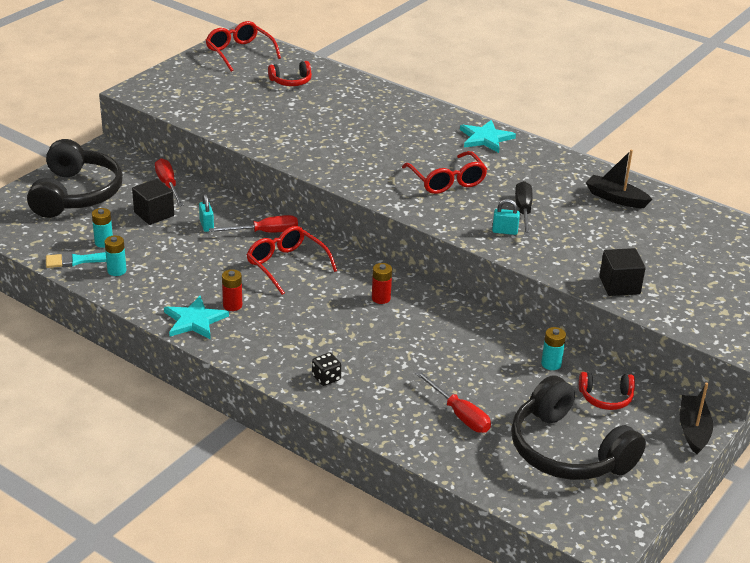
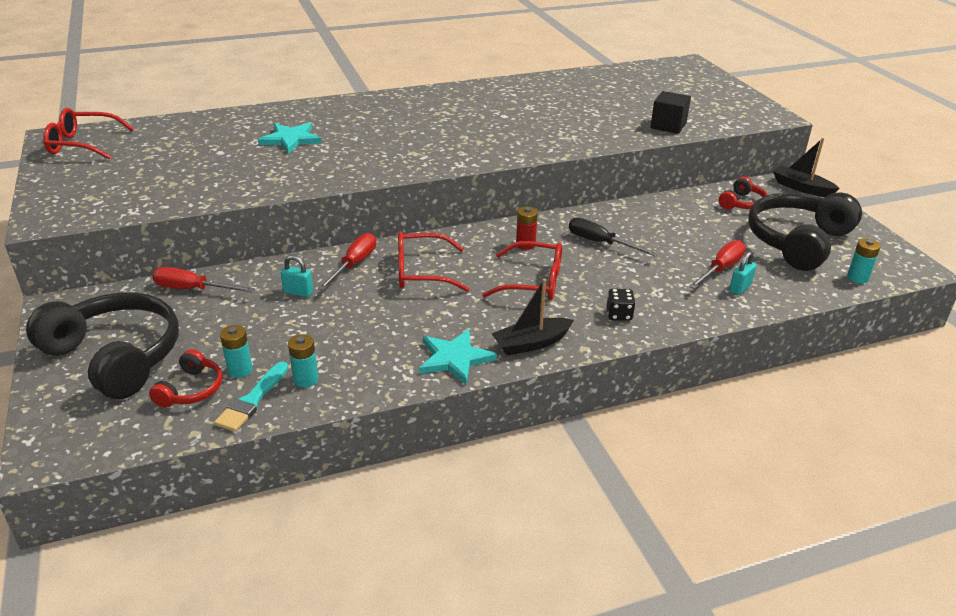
camera: 55 degrees left, 0 degrees up
(154, 214) = (232, 317): black cube -> none
(232, 305) = (453, 326): red battery -> none
(291, 81) = (182, 139): red headphones -> red headphones (191, 389)
(447, 181) = (450, 133): red glasses -> red glasses (534, 282)
(459, 414) = (720, 269): red screwdriver -> red screwdriver turned 45 degrees counterclockwise
(485, 138) = (408, 99): turquoise star -> turquoise star (291, 139)
(504, 231) = (551, 138): turquoise padlock -> turquoise padlock (740, 288)
(523, 211) = (531, 122): black screwdriver -> black screwdriver (600, 243)
(551, 364) = (683, 207): turquoise battery -> turquoise battery (857, 278)
(567, 451) = (797, 241): black headphones -> black headphones turned 135 degrees clockwise
(616, 198) = (553, 89): black boat -> black boat (531, 343)

